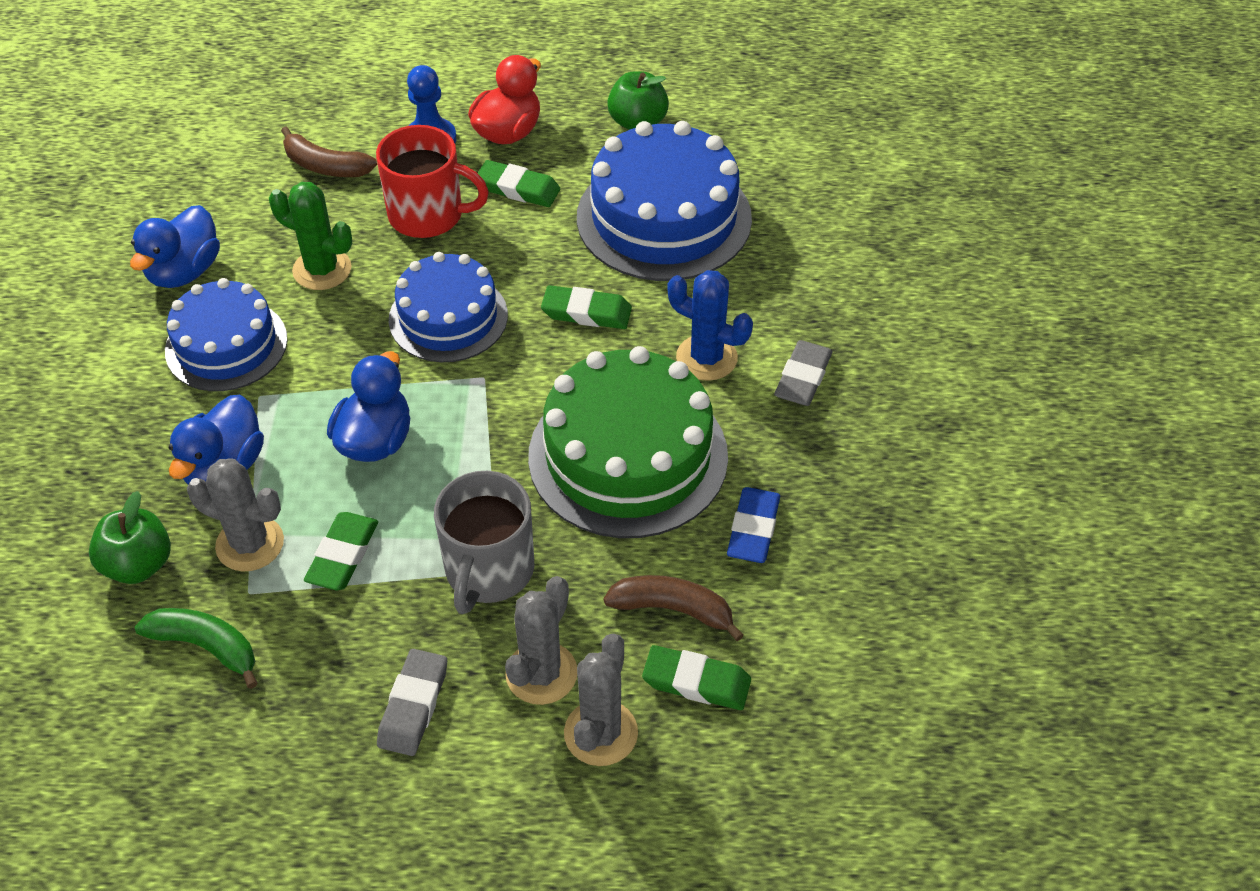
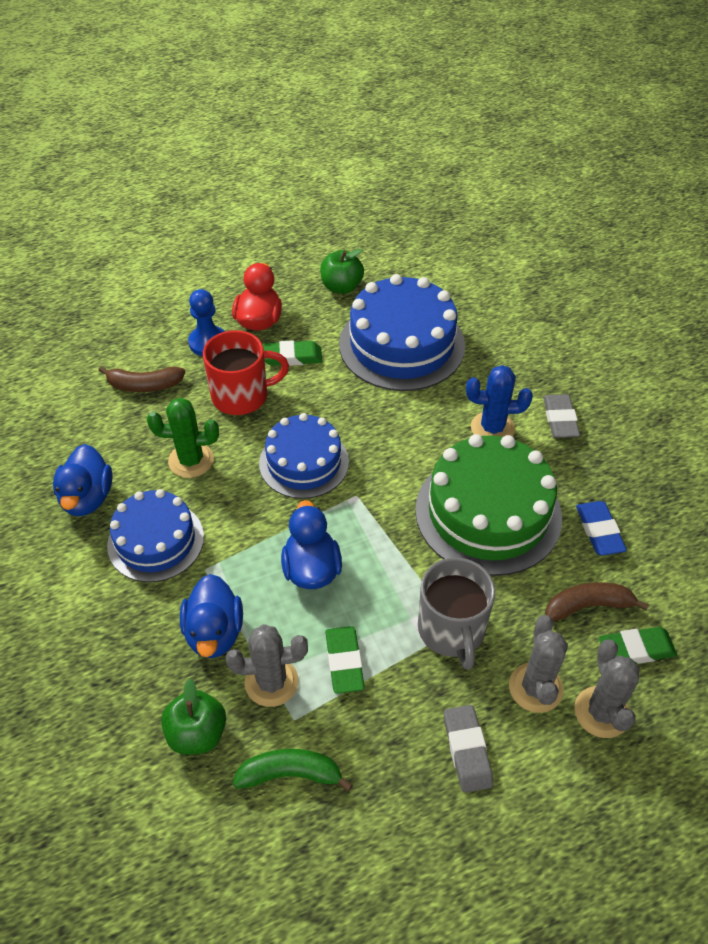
camera: 25 degrees left, 0 degrees up
(586, 312) = (395, 425): green eraser -> none

